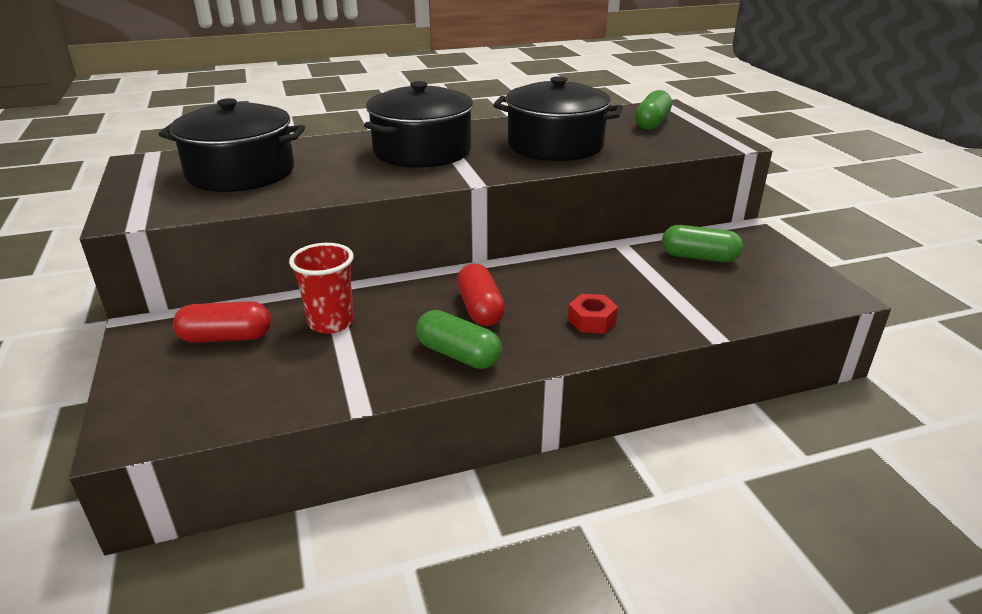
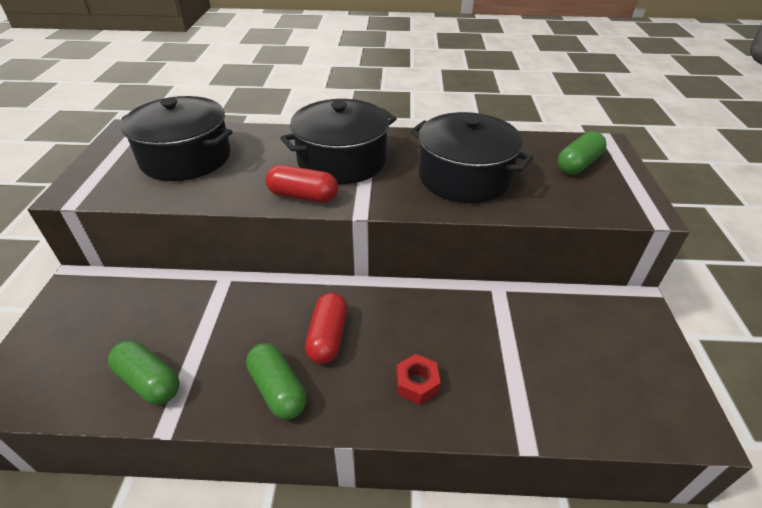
camera: 20 degrees right, 10 degrees up
(226, 337) = (121, 310): red capsule -> red capsule (303, 196)
(331, 322) = (203, 317): red cup -> none
(699, 257) = (567, 327): green capsule -> green capsule (149, 381)

